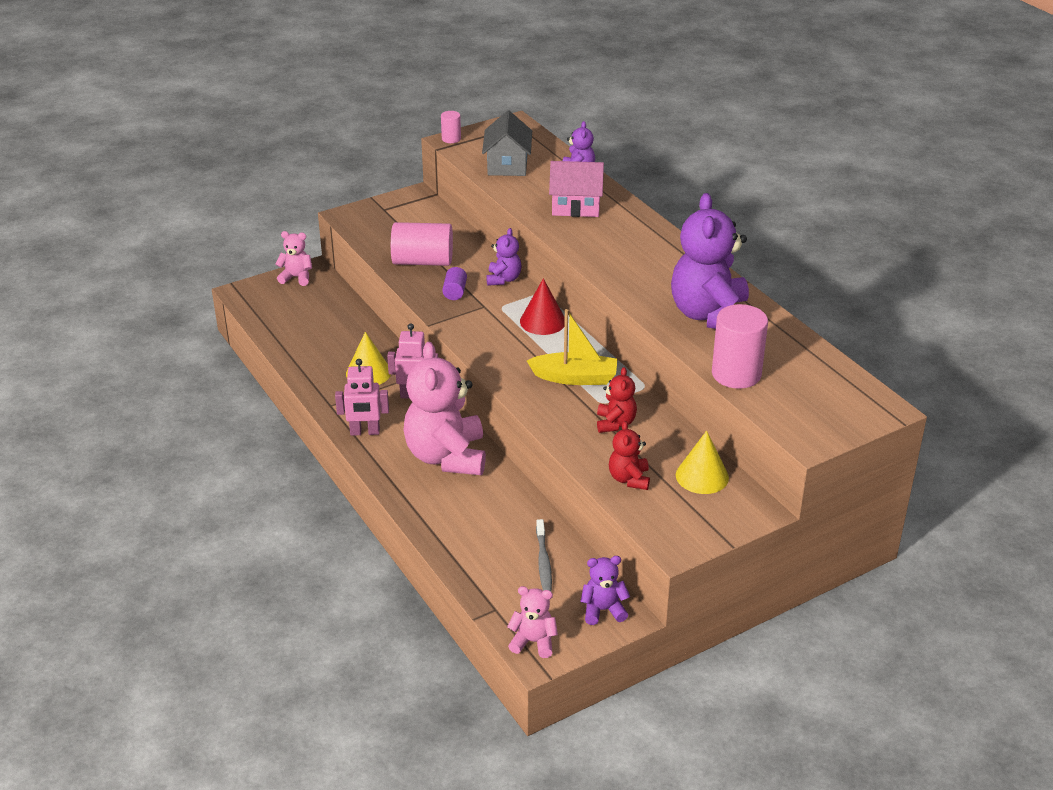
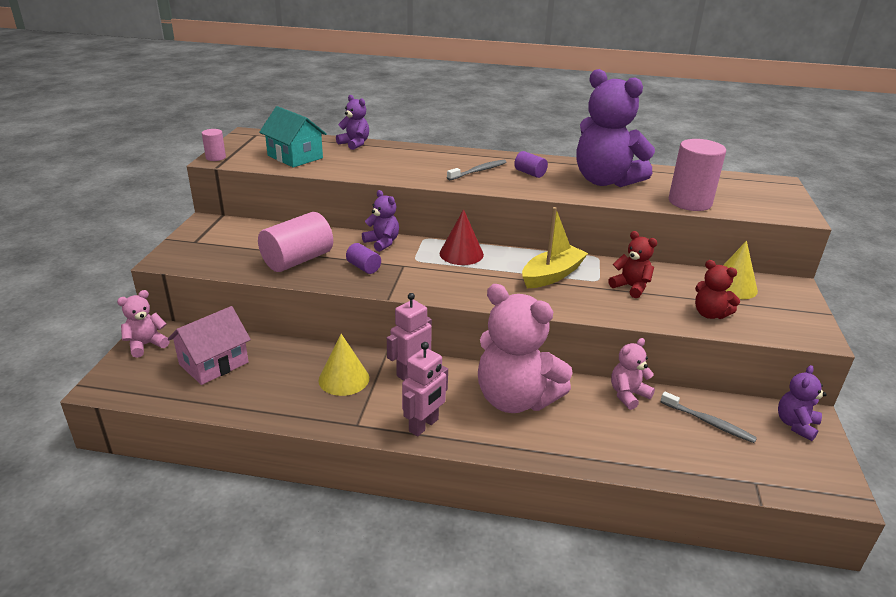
camera: 50 degrees left, 5 degrees down
(507, 165) = (295, 157): grey house -> turquoise house
(533, 642) = (817, 484): pink teddy bear -> pink teddy bear (628, 395)
(576, 206) = (396, 161): pink house -> pink house (214, 363)
(622, 250) = (478, 171): none -> grey toothbrush
(660, 274) = (530, 173): none -> purple cylinder

